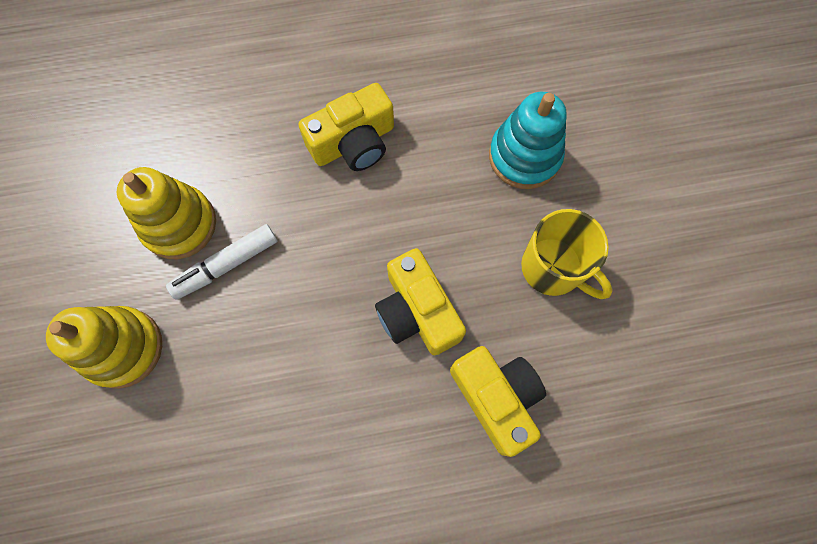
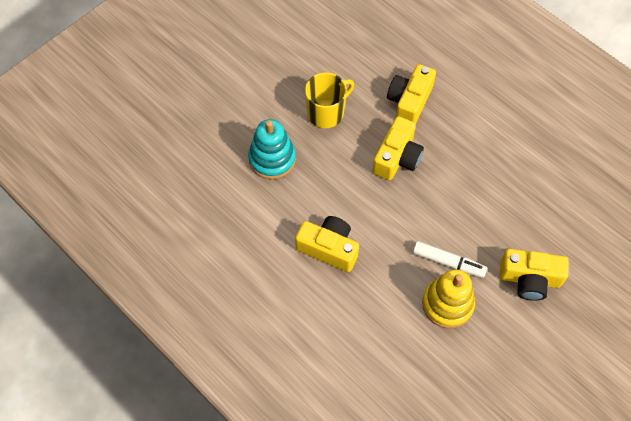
camera: 125 degrees left, 10 degrees down
(123, 348) = (529, 279): yellow stacking toy -> yellow camera
(553, 268) = (326, 112): yellow mug -> yellow mug turned 45 degrees clockwise

